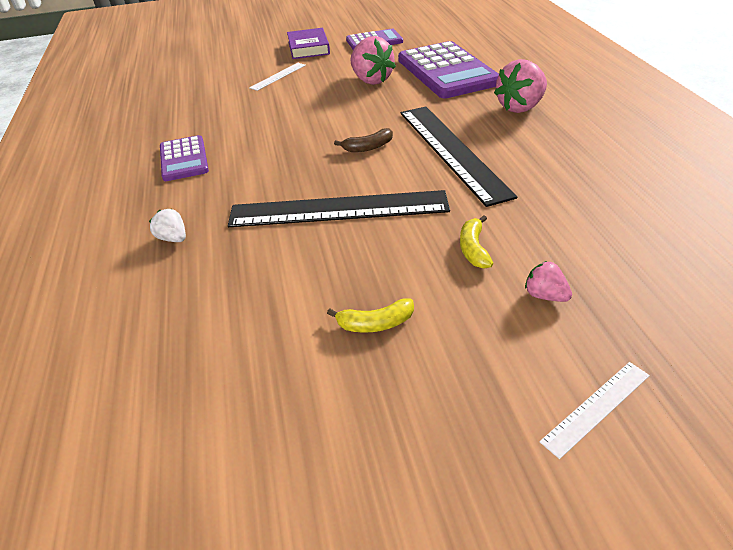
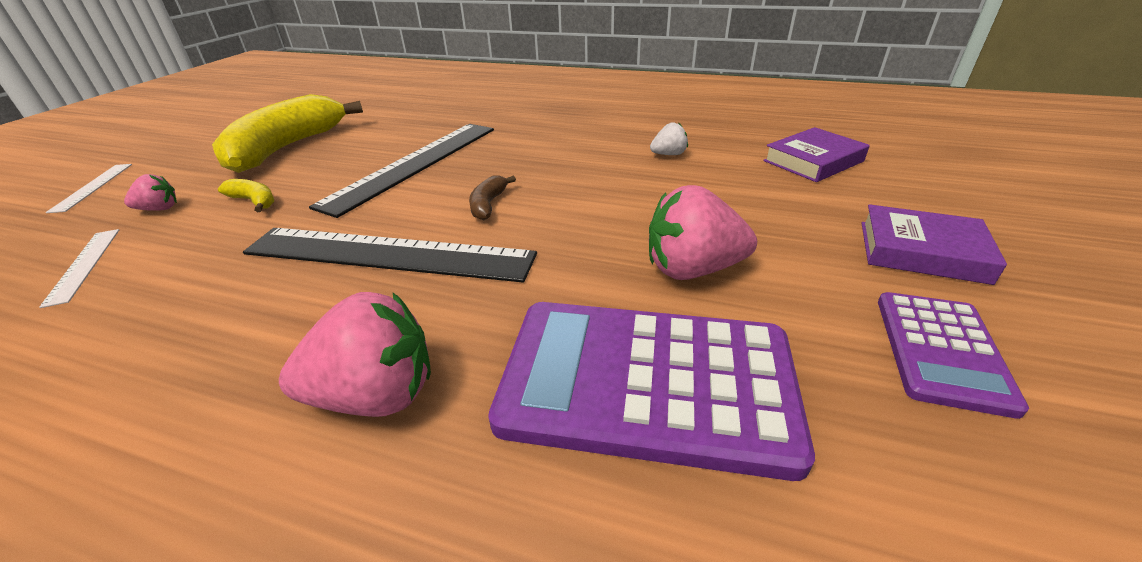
camera: 120 degrees right, 5 degrees down
(173, 238) = (488, 110): white strawberry -> white strawberry (668, 154)
(184, 159) = (603, 123): purple calculator -> none
(220, 77) = (813, 161): none -> purple book
(278, 76) = (784, 197): white ruler -> white ruler (84, 265)
(375, 323) = (287, 148): yellow banana -> yellow banana, size x2.47
(520, 107) = (376, 395): pink strawberry -> pink strawberry turned 90 degrees clockwise

